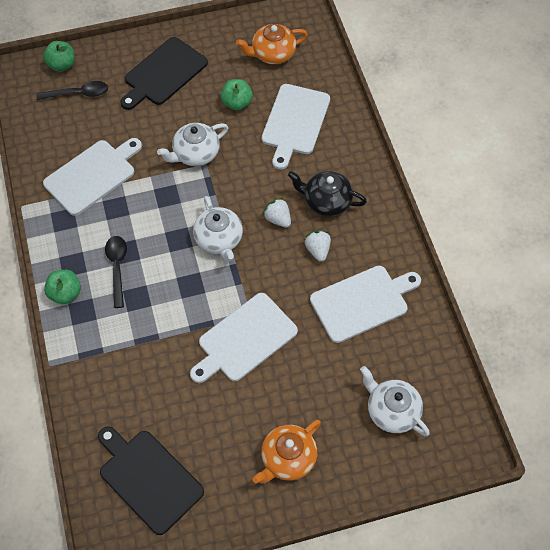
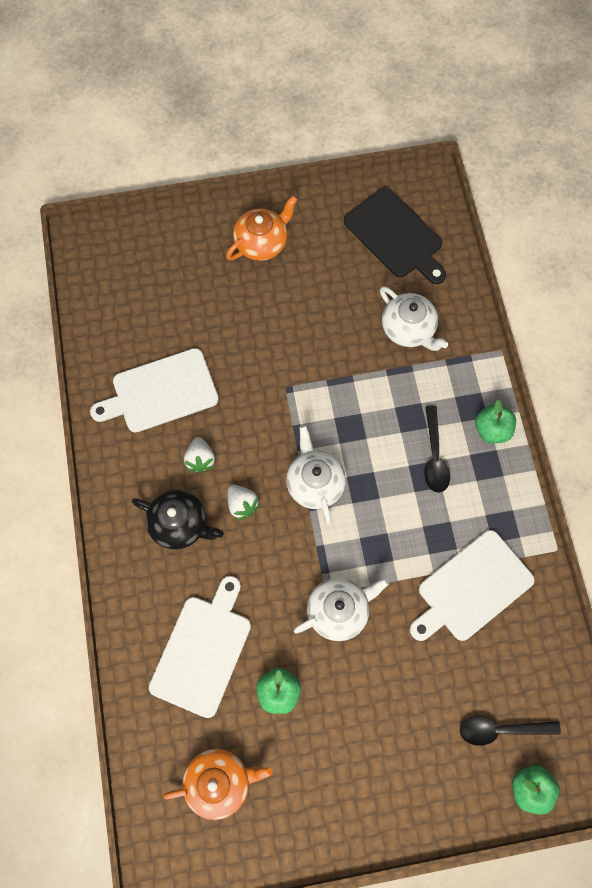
camera: 175 degrees left, 10 degrees up
(163, 74) = (380, 757): black cutting board -> none
(244, 340) = (294, 361): white cutting board -> none
(392, 411) = (153, 277): white teapot -> white teapot (408, 329)

